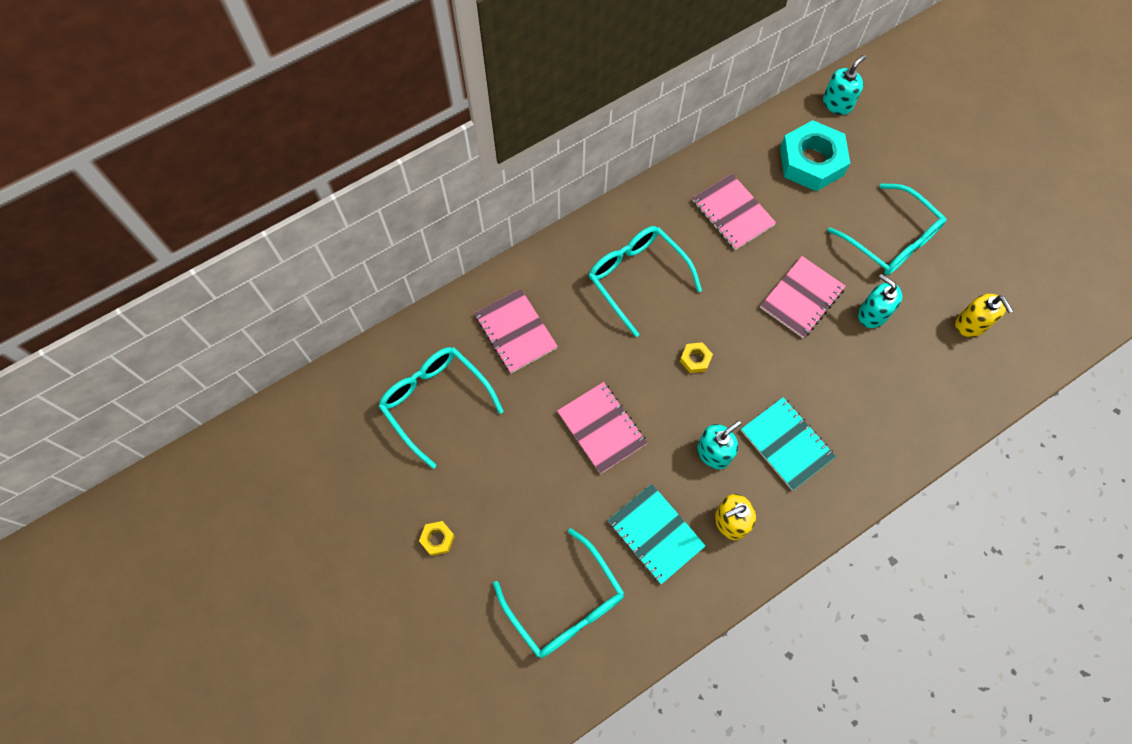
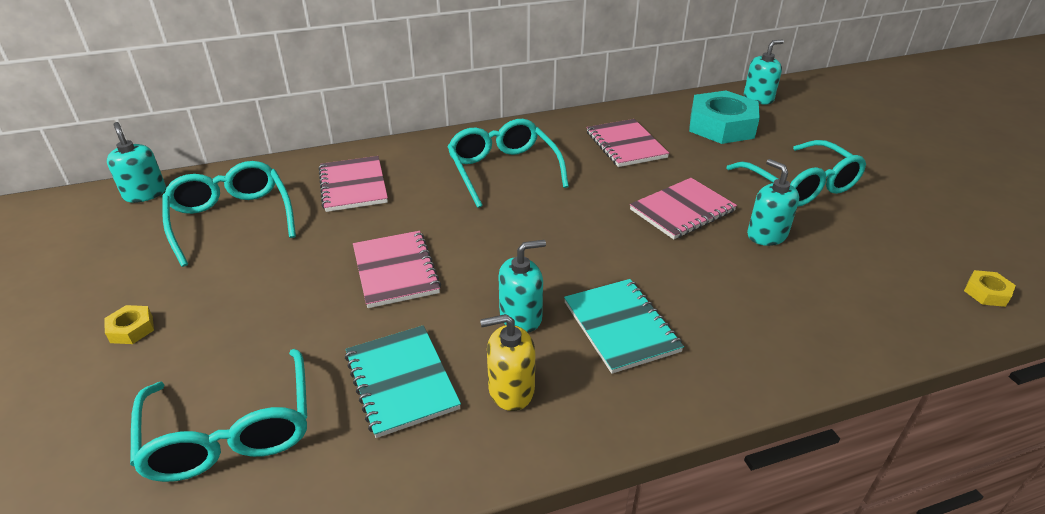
camera: 15 degrees right, 30 degrees down
(337, 388) = (145, 194): none -> turquoise soap dispenser
(695, 359) = (537, 235): yellow nut -> yellow nut (986, 293)
(971, 324) = (897, 263): yellow soap dispenser -> none

